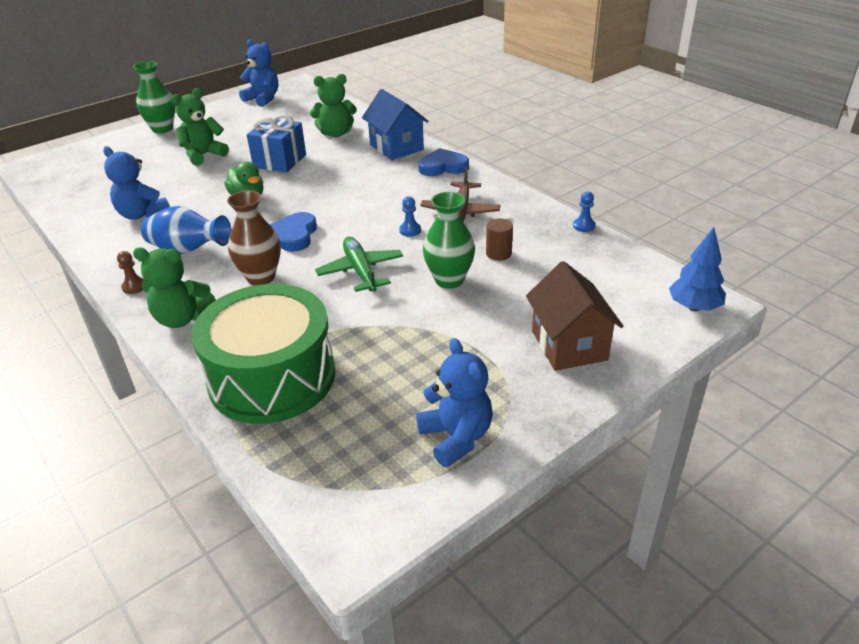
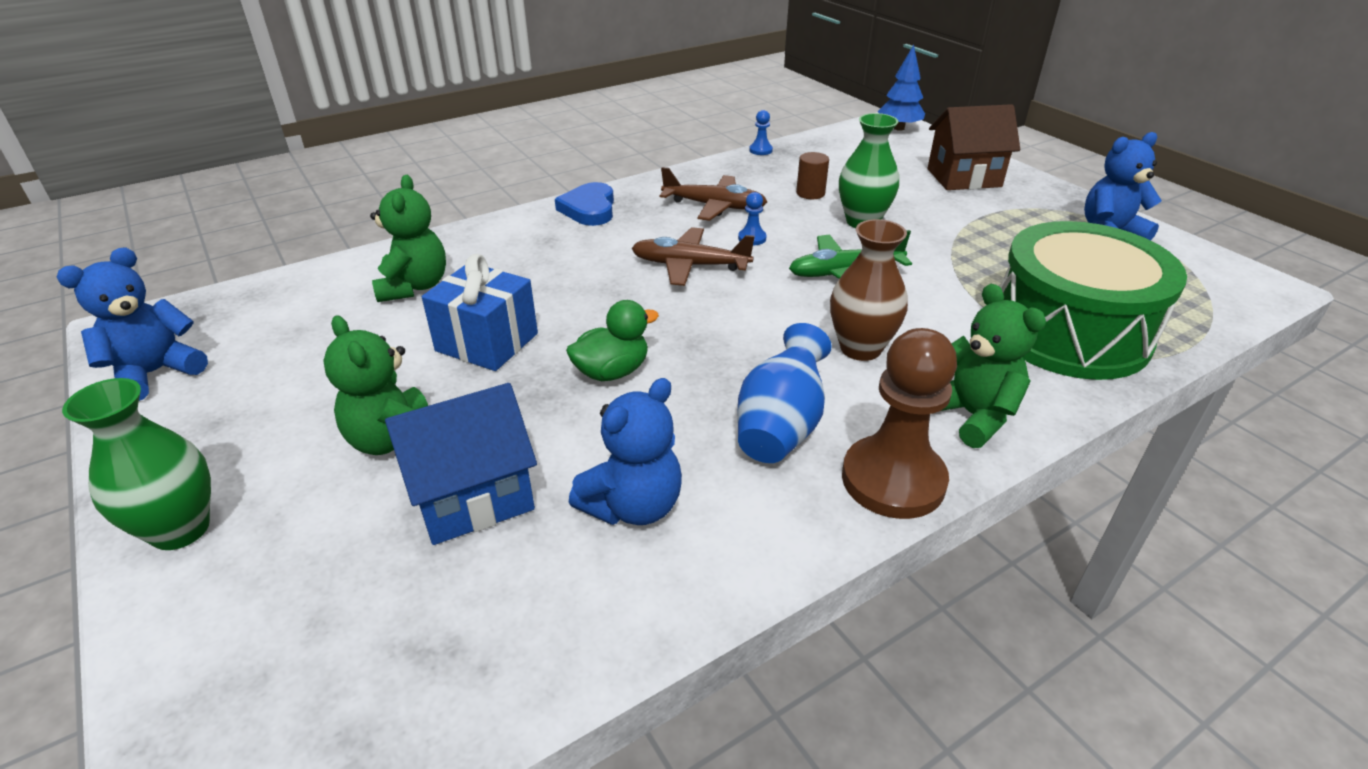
camera: 85 degrees left, 0 degrees up
(134, 287) = (893, 480): brown pawn -> brown pawn, size x2.43
(182, 318) = (971, 415): green teddy bear -> green teddy bear turned 45 degrees counterclockwise
(294, 235) = (748, 323): blue heart -> none
(366, 209) = (689, 265): none -> brown plane
(396, 147) = (507, 237): blue house -> blue house (472, 497)

